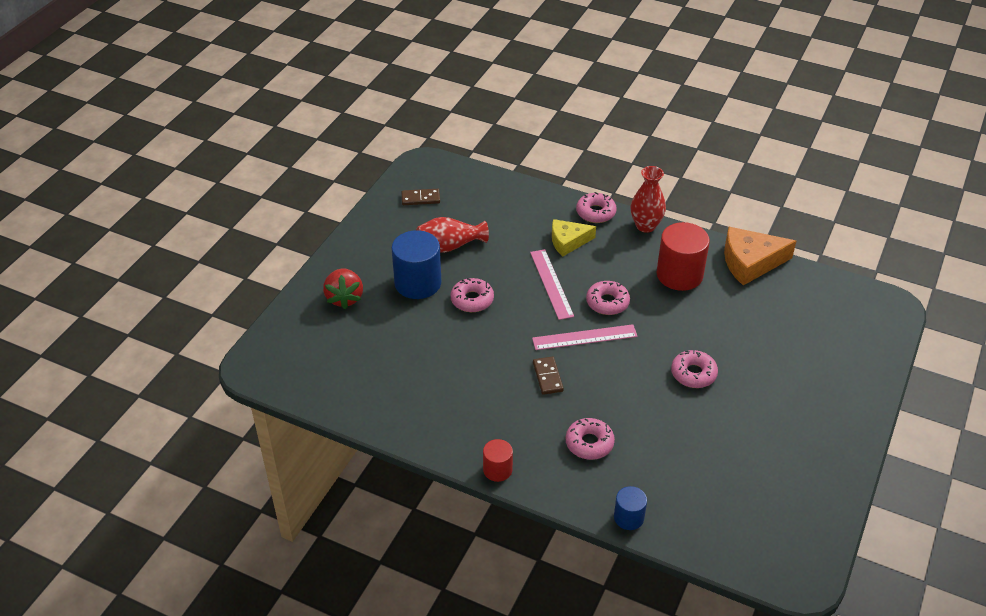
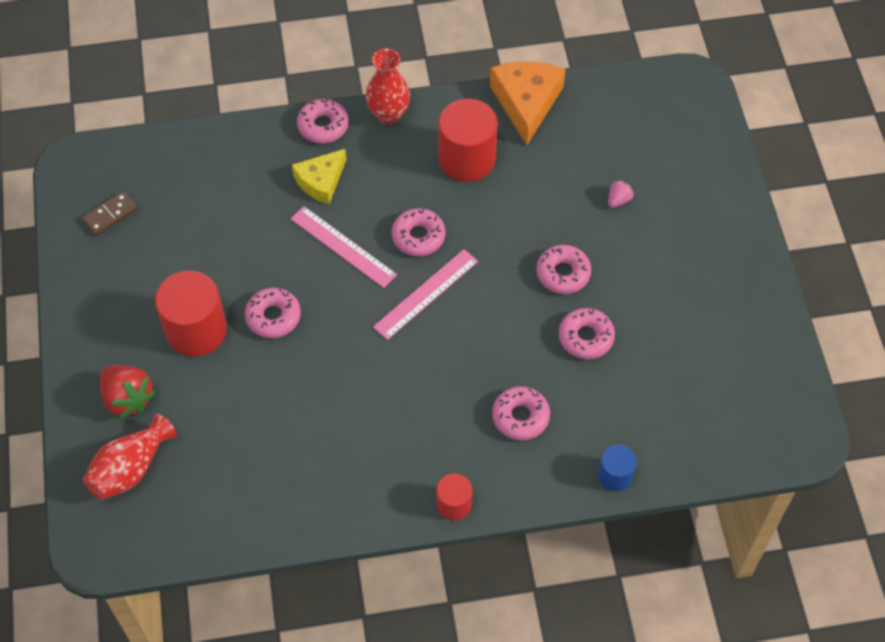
camera: 35 degrees left, 15 degrees up
(418, 283) = (196, 330): blue cylinder -> red cylinder
(449, 246) = (194, 261): red vase -> red vase (131, 468)
(547, 377) = (423, 365): brown domino -> none
(678, 421) = (586, 337): none -> pink donut
(750, 262) = (526, 103): orange cheese -> orange cheese turned 135 degrees clockwise
(773, 350) = (618, 200): none -> pink strawberry

